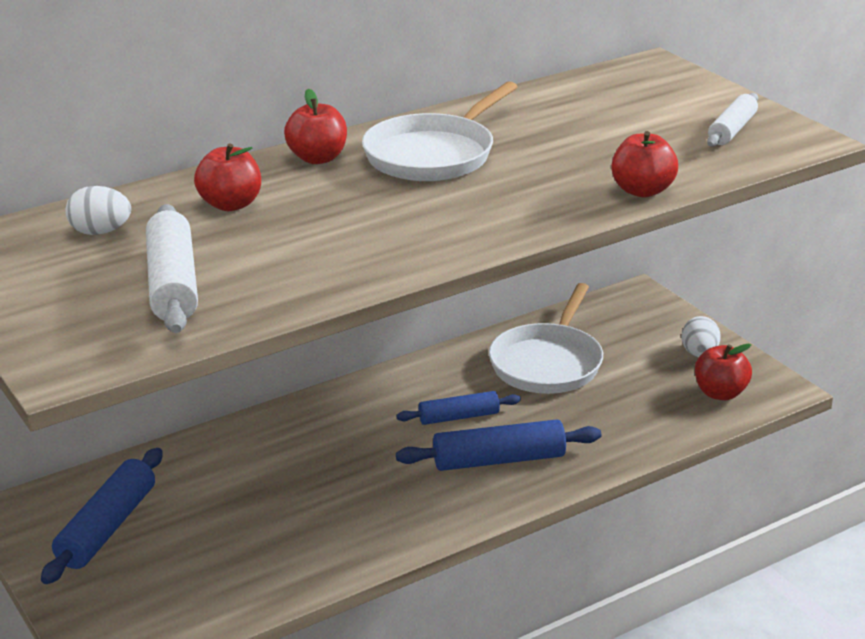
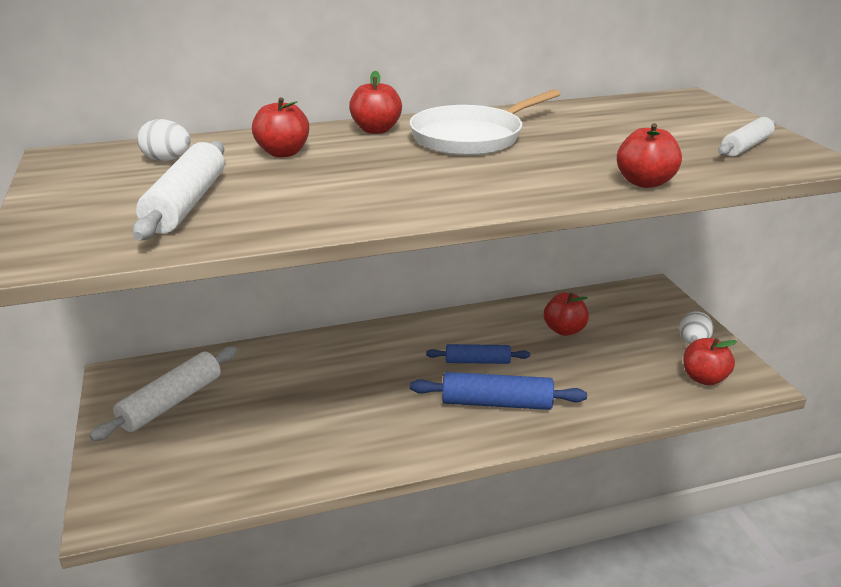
camera: 15 degrees right, 0 degrees up
(107, 527) = (171, 402): blue rolling pin -> white rolling pin
(548, 363) = (564, 330): white pan -> red apple

